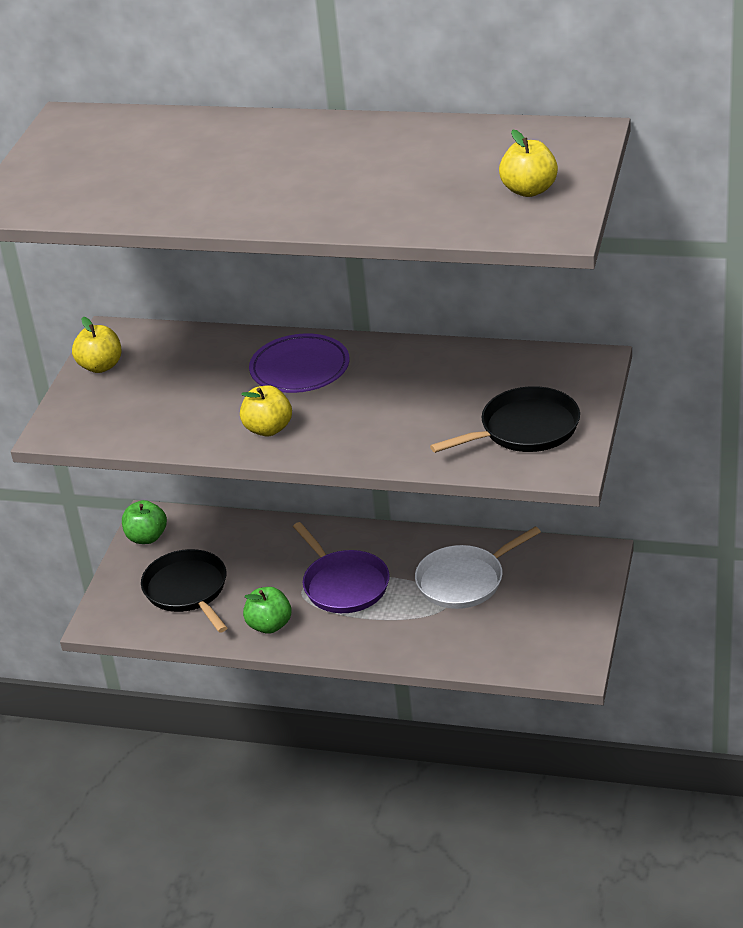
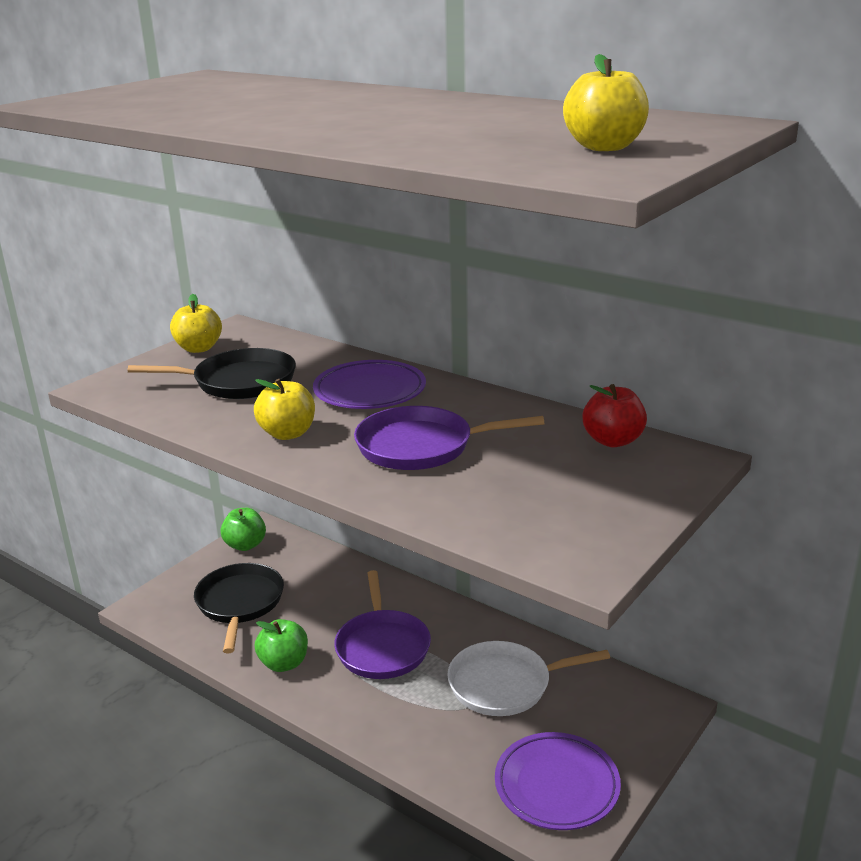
camera: 20 degrees right, 10 degrees down
(384, 409) = (420, 446): none -> purple pan
(525, 429) = (564, 507): black pan -> black pan (239, 382)
(526, 362) = (613, 441): none -> red apple
(545, 639) = (556, 785): none -> purple plate

